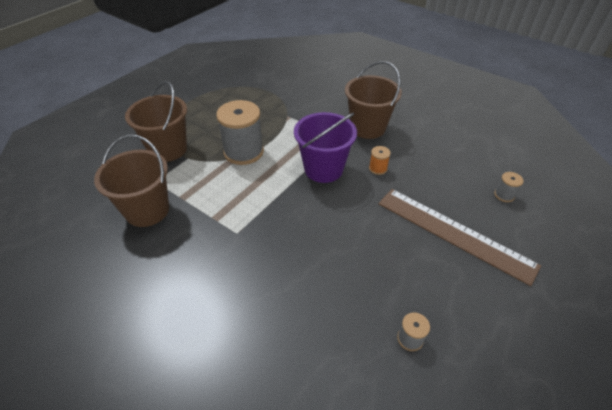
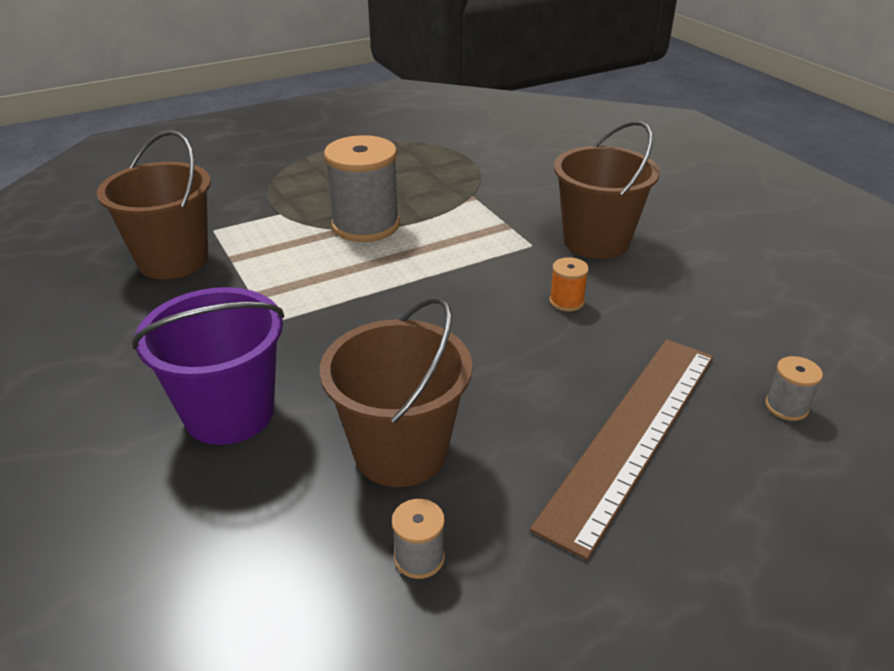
camera: 25 degrees right, 10 degrees down
(168, 149) = (262, 197): brown bucket -> brown bucket (400, 452)
(323, 169) = (472, 278): purple bucket -> purple bucket (229, 413)
(454, 233) = (631, 434): brown ruler -> brown ruler turned 60 degrees clockwise

